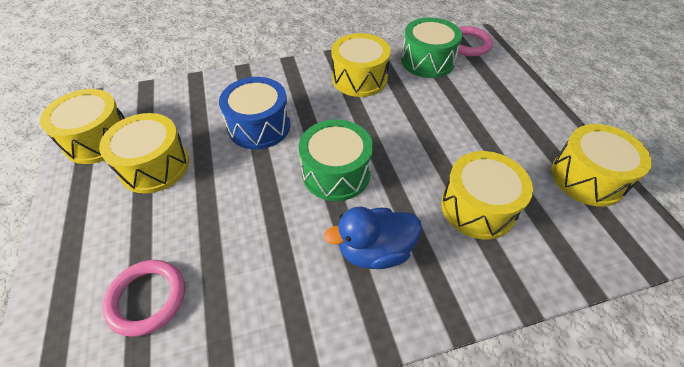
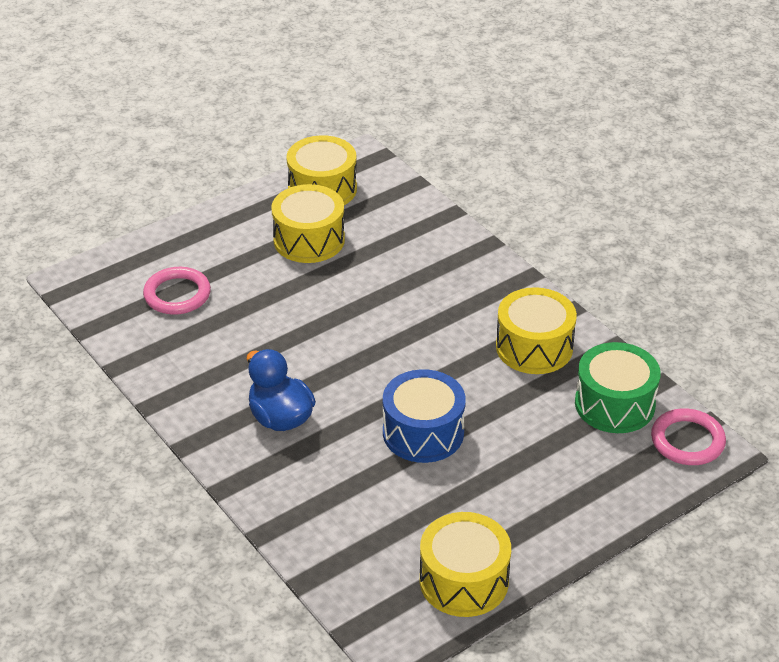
camera: 70 degrees right, 10 degrees down
(259, 126) = (401, 290): blue drum -> blue drum (423, 432)
(336, 173) = (363, 367): green drum -> none
(478, 207) = (370, 486): yellow drum -> none

